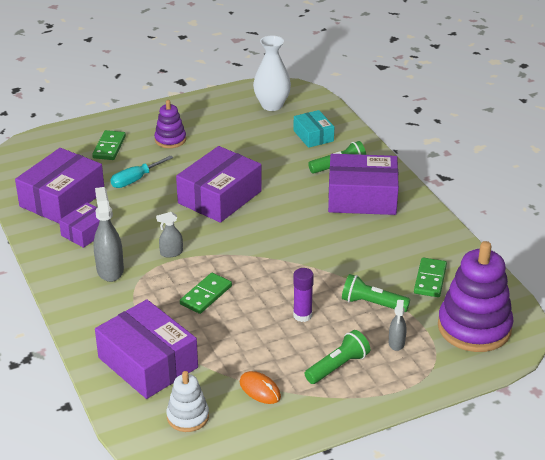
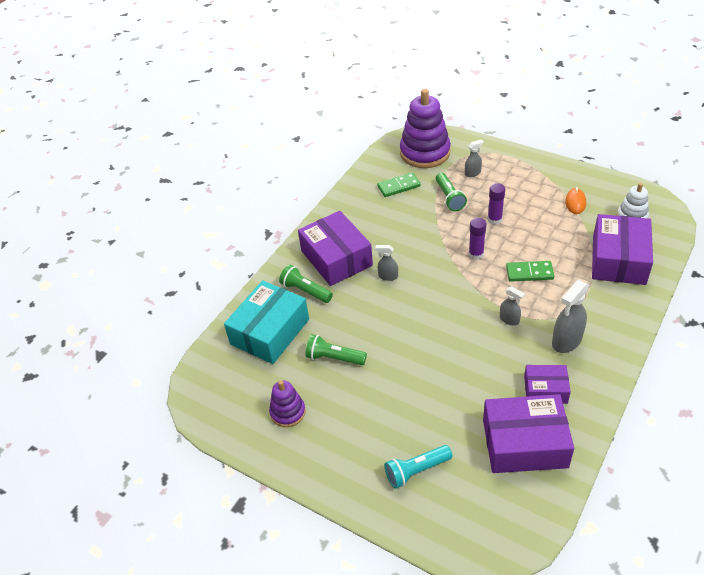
camera: 120 degrees left, 10 degrees up
(109, 147) = (416, 471): green domino -> turquoise flashlight
(135, 180) = (445, 410): turquoise screwdriver -> none
(170, 140) = (361, 429): purple stacking toy -> purple stacking toy (288, 412)
(219, 197) = (414, 337): purple box -> none
(269, 277) = (476, 254): none -> purple glue stick
(272, 105) = (237, 391): white vase -> none
(304, 214) = (388, 276): none -> grey spray bottle
(313, 136) = (270, 332): turquoise box -> turquoise box, size x1.79
(338, 366) = (519, 184): green flashlight -> green flashlight (334, 358)

